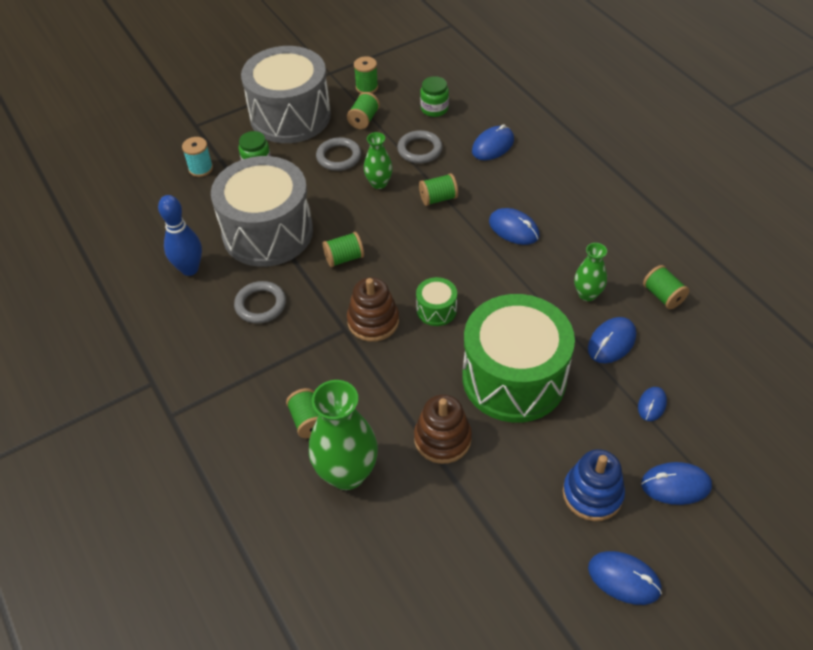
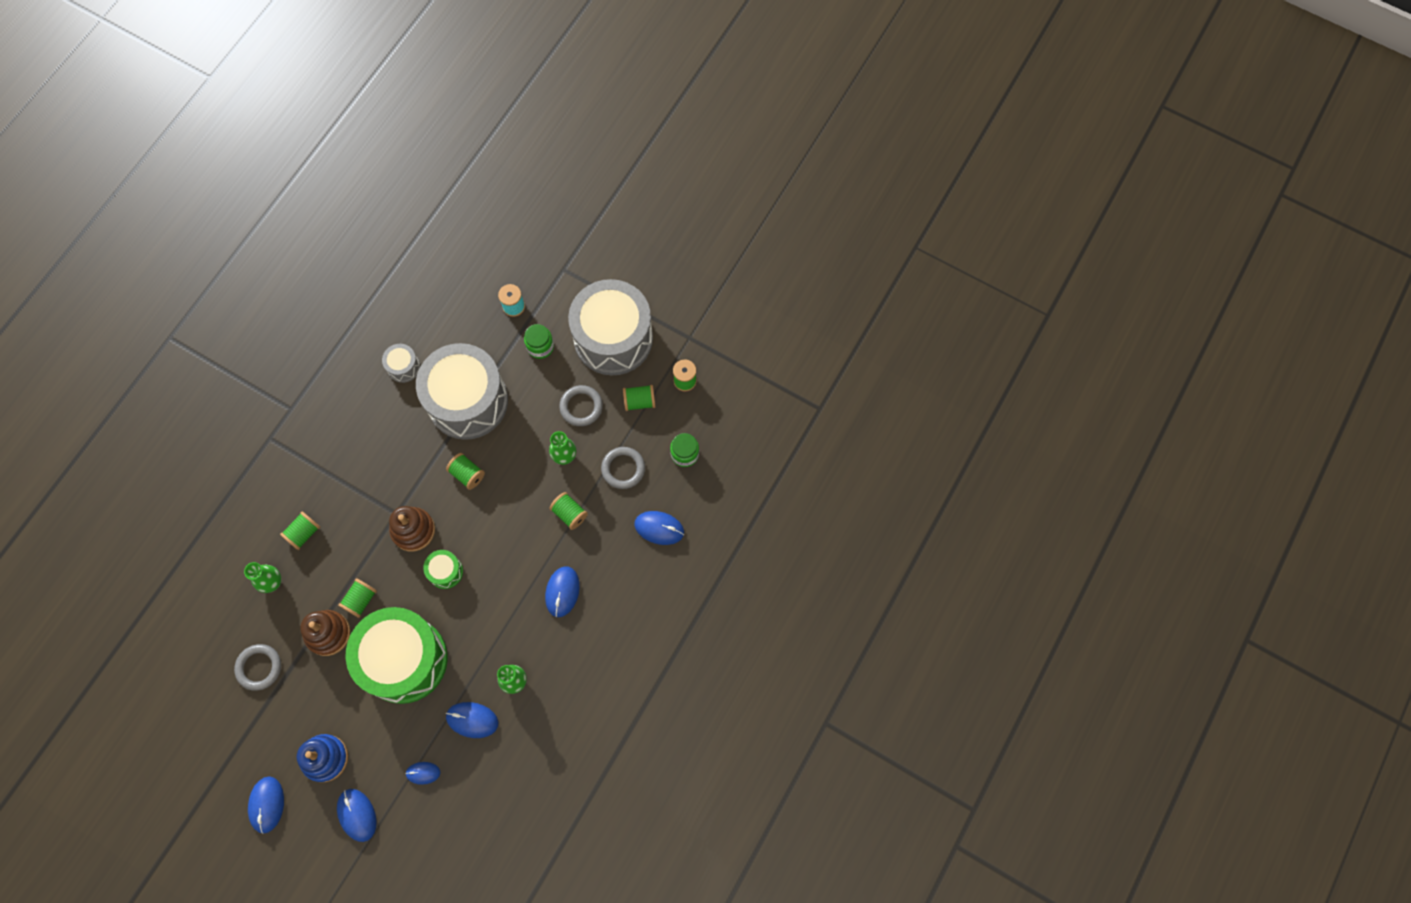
camera: 60 degrees right, 20 degrees up
(189, 269) = (403, 367): blue bowling pin -> grey drum
(260, 305) = (392, 439): grey ring -> grey ring (259, 667)
(347, 473) = (273, 582): green vase -> green vase, size x0.55
(663, 296) = (541, 743): green spool -> green spool (361, 600)

